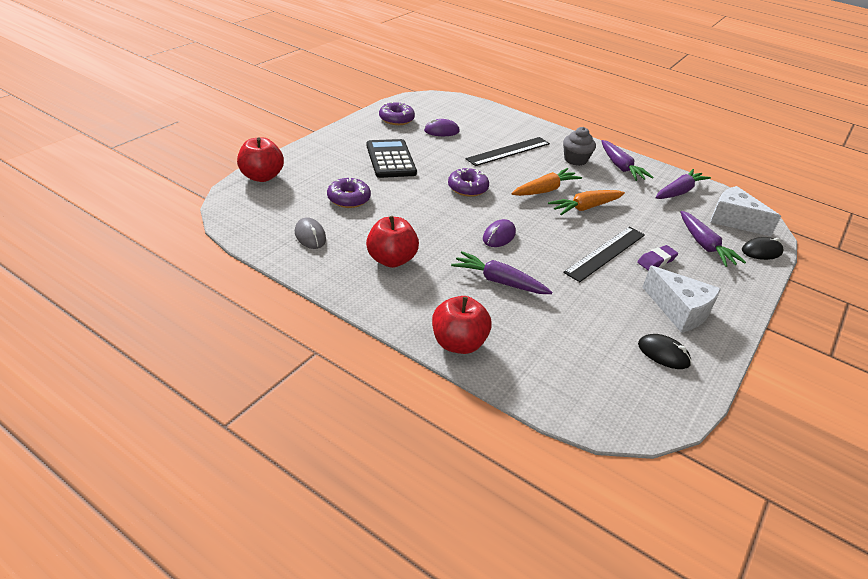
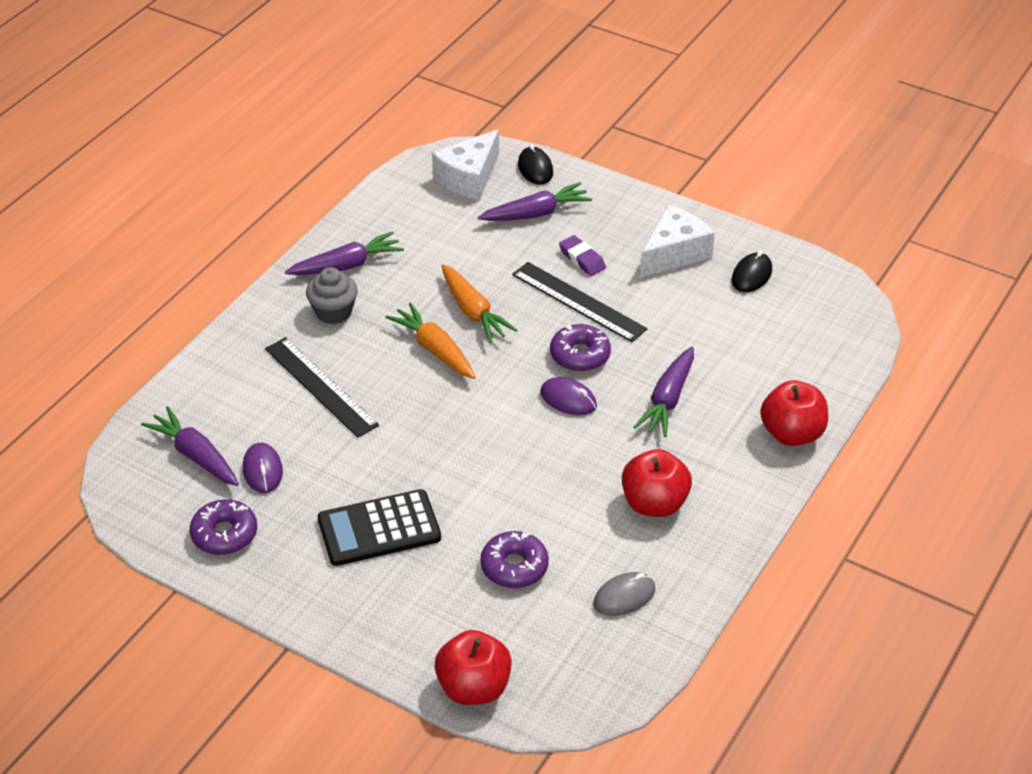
camera: 90 degrees left, 5 degrees up
(467, 188) = (449, 433): purple donut -> purple donut (580, 355)
(679, 192) = (406, 216): purple carrot -> purple carrot (196, 456)

